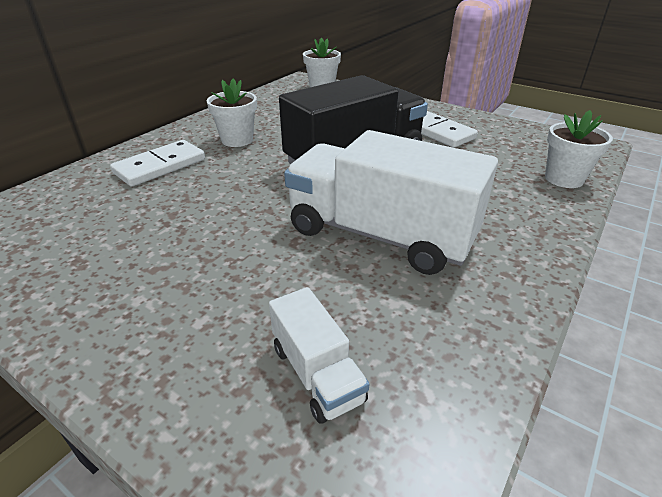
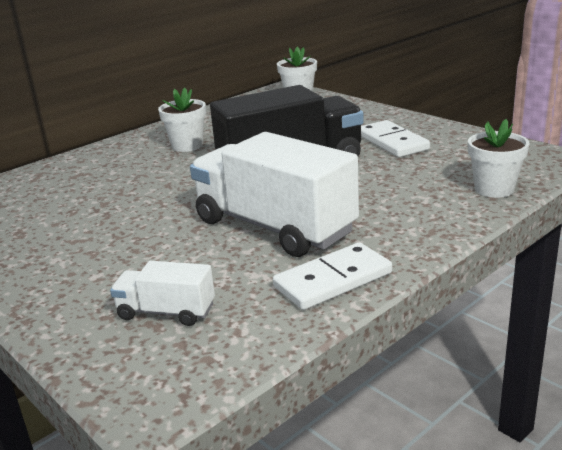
camera: 15 degrees right, 10 degrees down
(160, 166) = (108, 166): white domino -> white domino (333, 280)
(317, 373) = (166, 312): white truck -> white truck turned 120 degrees clockwise

